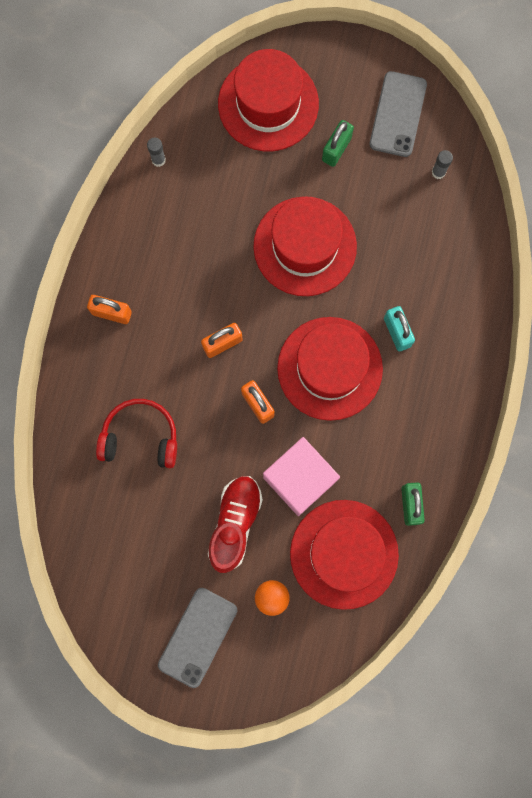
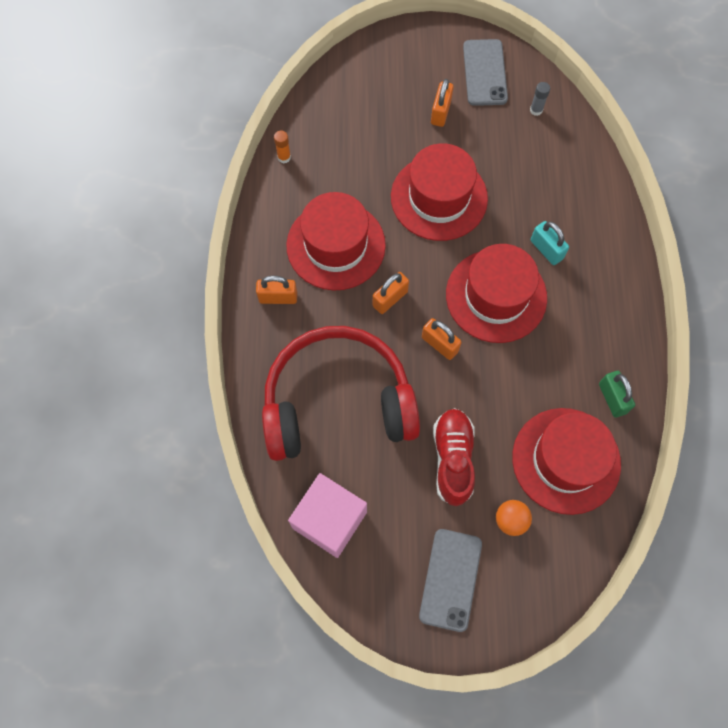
camera: 15 degrees left, 10 degrees down
(140, 437) = (337, 402): red headphones -> red headphones, size x1.92
(158, 160) = (284, 157): grey glue stick -> orange glue stick
(268, 104) = (368, 90): red hat -> red hat (336, 245)
(299, 479) = (501, 402): pink cube -> pink cube (329, 520)
(336, 149) = (440, 112): green padlock -> orange padlock

